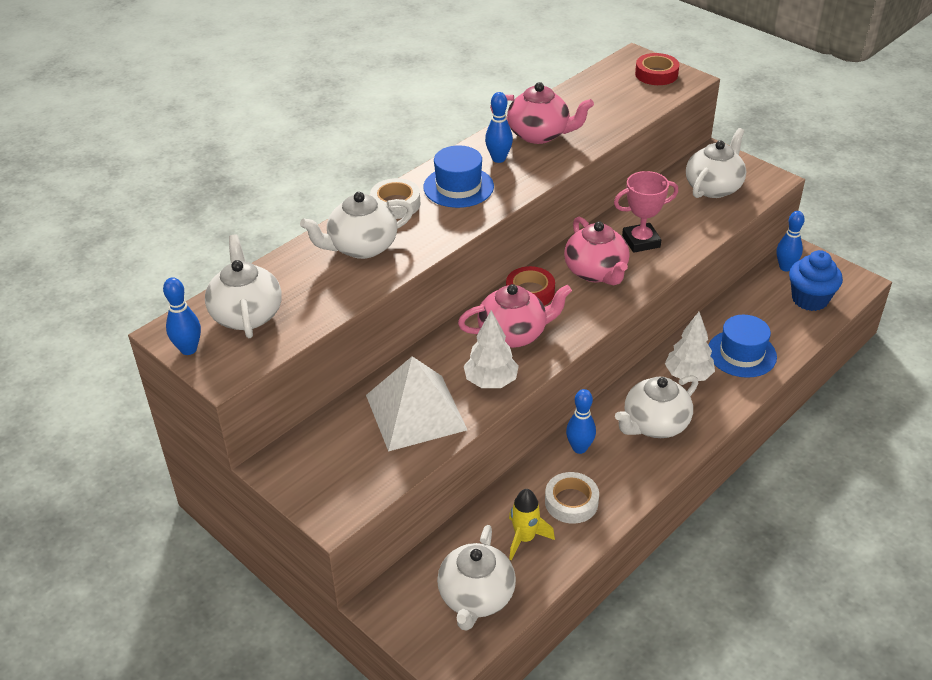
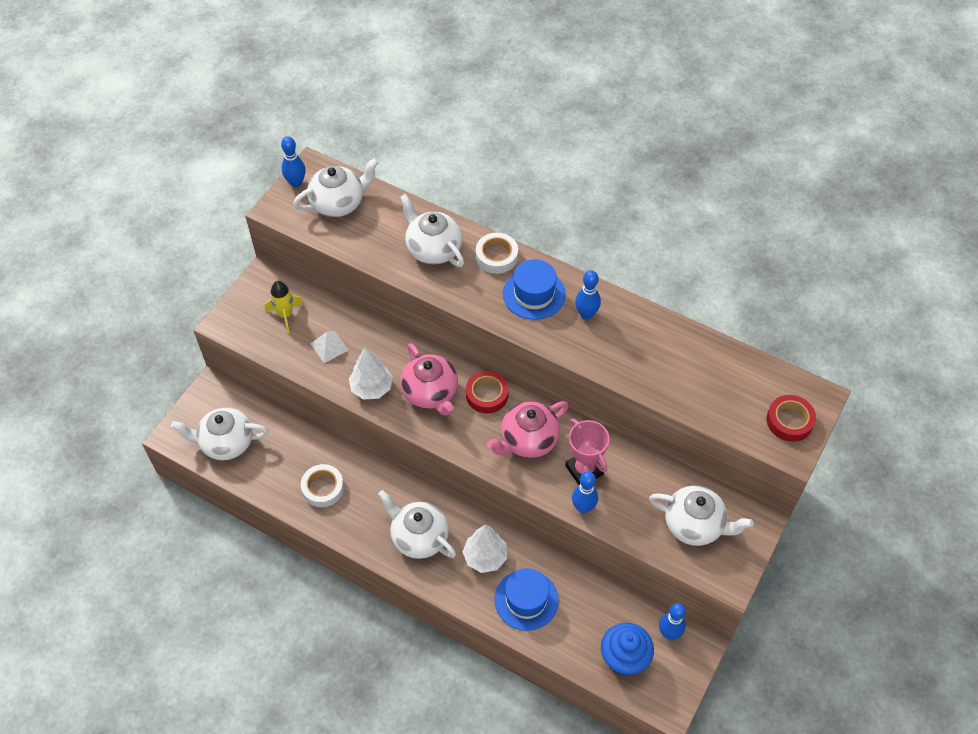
camera: 75 degrees right, 15 degrees up
(415, 412) = (329, 346): white pyramid -> white pyramid, size x0.46
(525, 538) = (282, 463): yellow rocket -> yellow rocket (285, 315)
(539, 134) = (637, 338): pink teapot -> none
(579, 448) = (380, 485): blue bowling pin -> blue bowling pin (583, 507)

